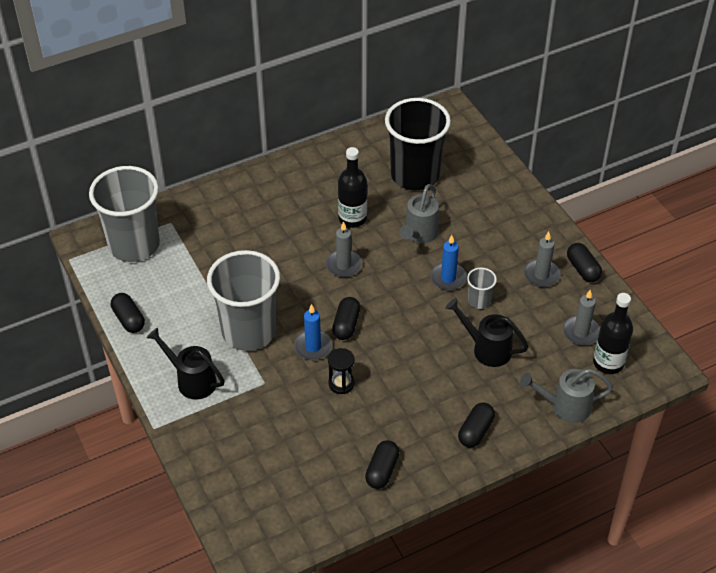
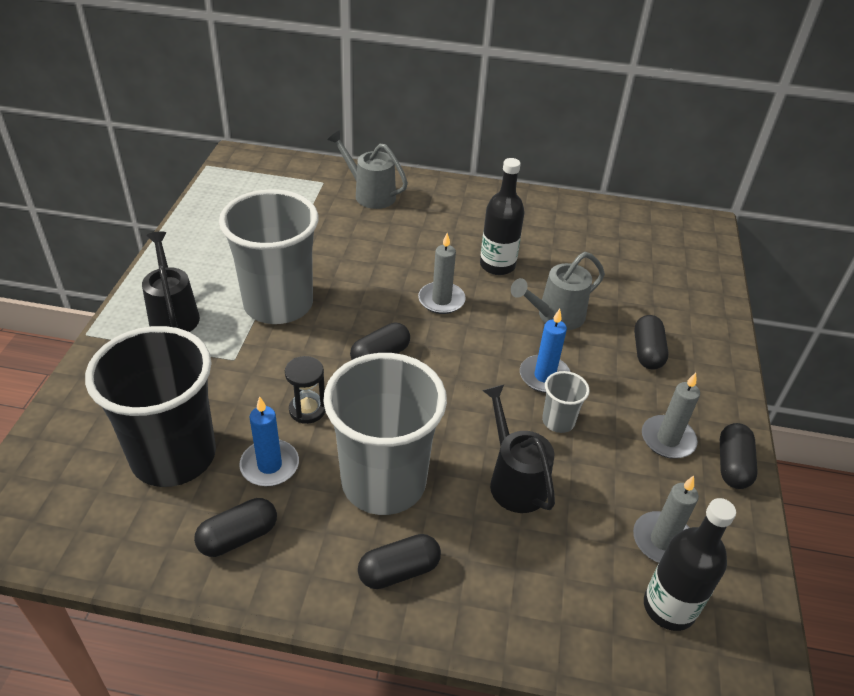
camera: 35 degrees right, 5 degrees down
(129, 319) = (190, 233): black capsule -> black capsule (647, 352)
(134, 245) = (271, 182): grey cup -> grey cup (383, 482)
(313, 347) = (322, 356): blue candle -> blue candle (269, 465)
(415, 175) = (607, 262): black cup -> black cup (173, 456)
(564, 406) = (550, 624): grey watering can -> grey watering can (369, 194)

